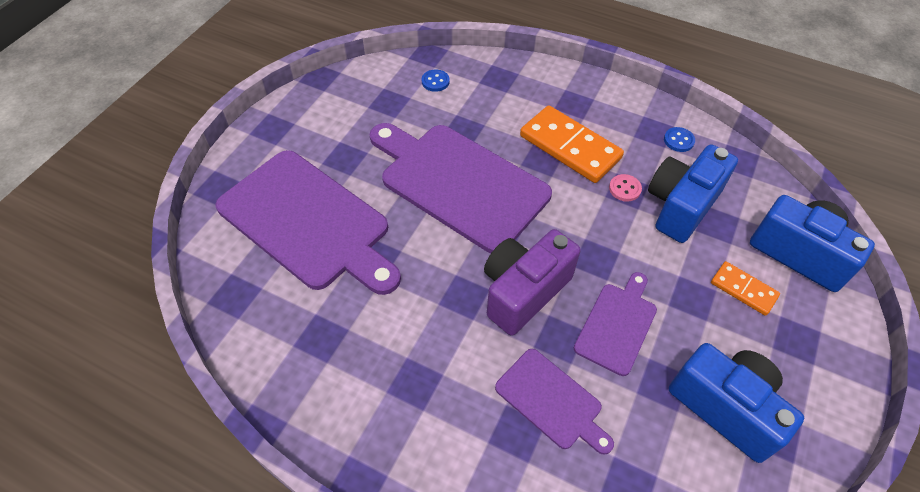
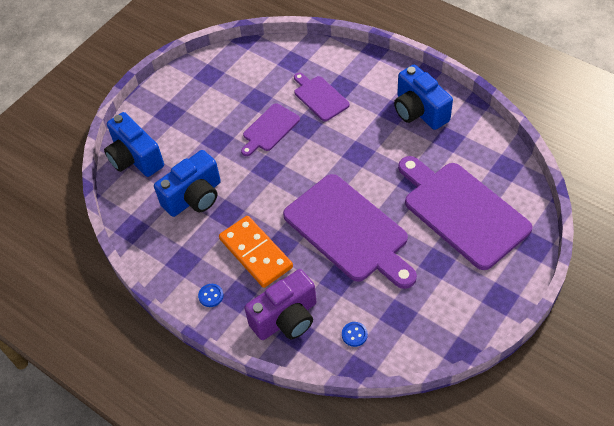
camera: 165 degrees left, 0 degrees up
(523, 292) = (320, 152): purple camera -> purple camera (286, 318)
(624, 189) = (228, 214): pink button -> none
(678, 140) = (168, 250): blue button -> blue button (211, 296)
(725, 407) = (228, 86): blue camera -> blue camera (419, 111)
(743, 289) = (184, 141): orange domino -> none

